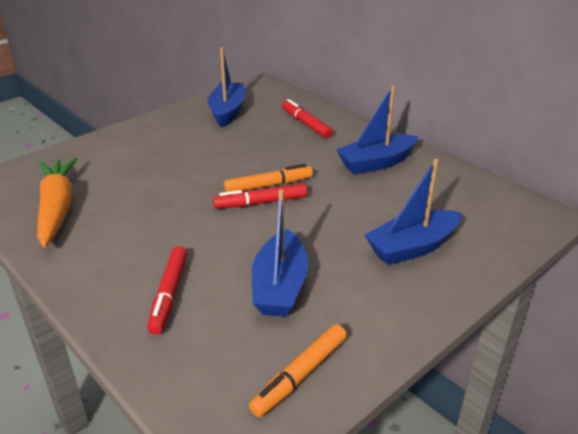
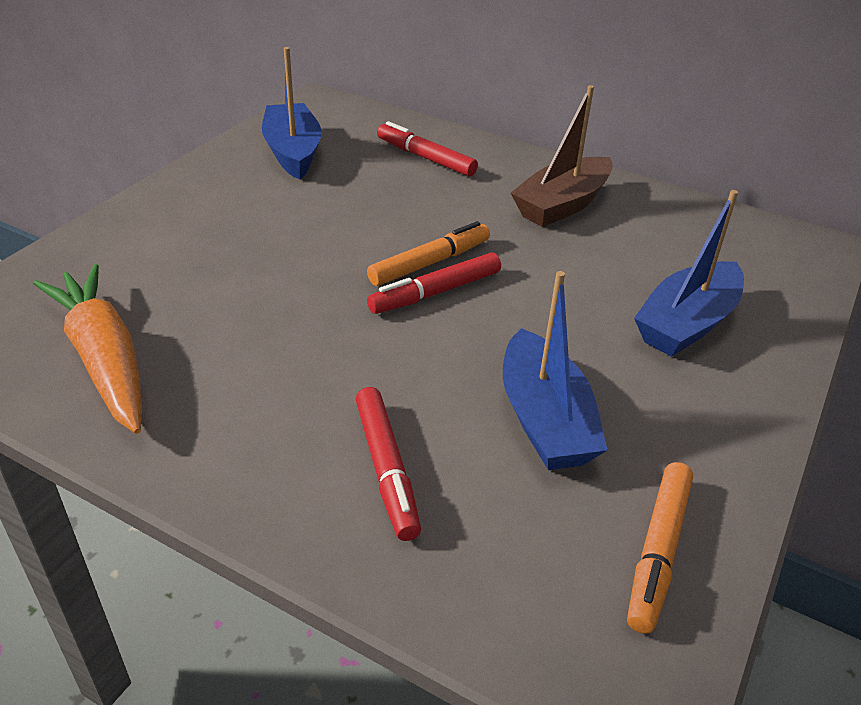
camera: 20 degrees left, 5 degrees up
(376, 163) = (562, 205): blue boat -> brown boat

